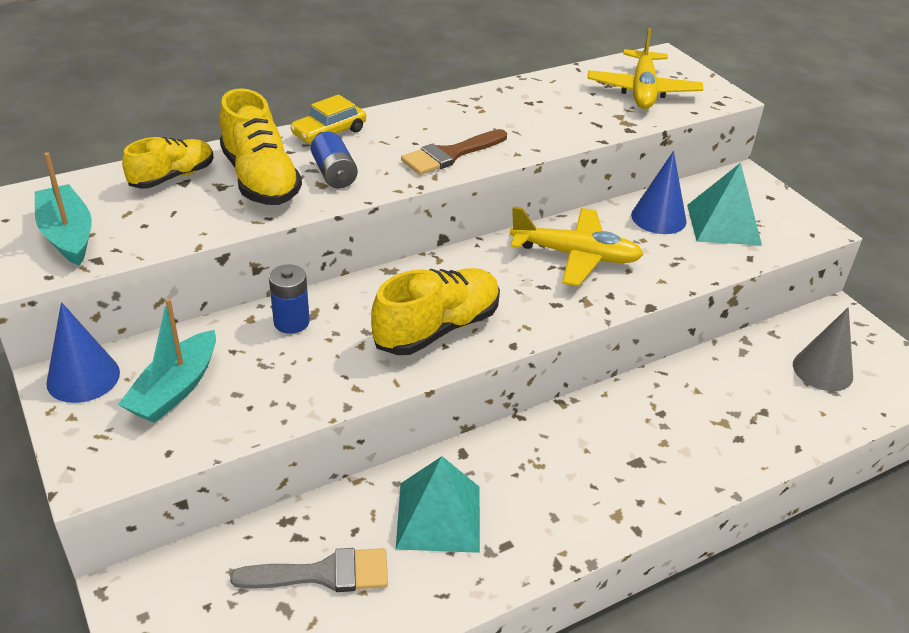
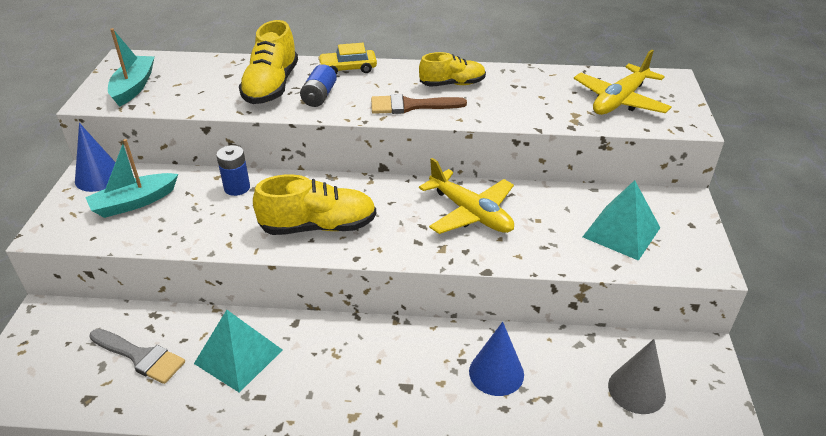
camera: 35 degrees right, 0 degrees up
(172, 177) = (225, 70): yellow shoe -> yellow shoe (452, 84)
(658, 218) = (569, 208): blue cone -> blue cone (496, 373)

